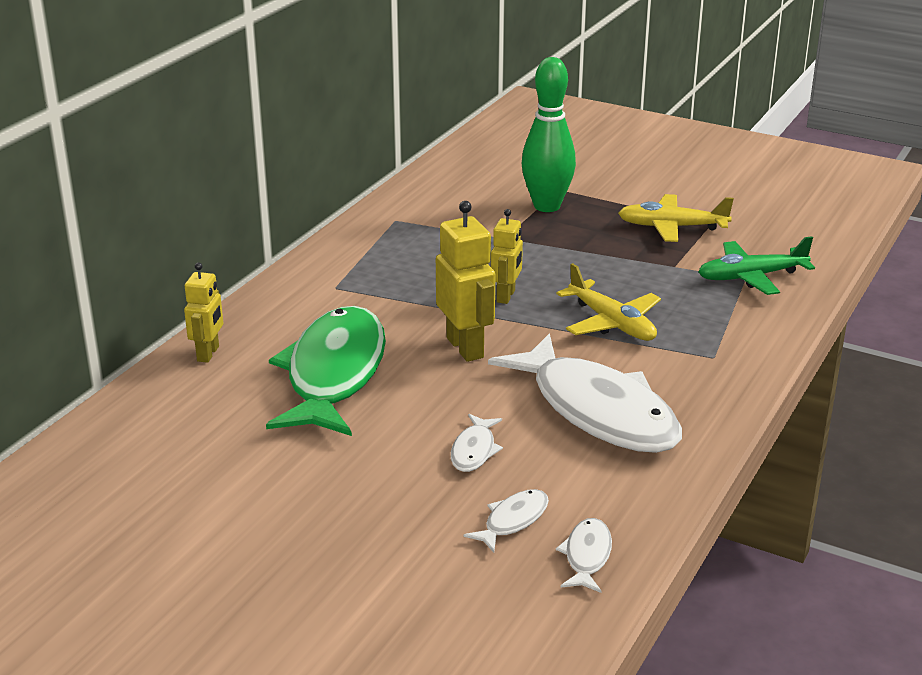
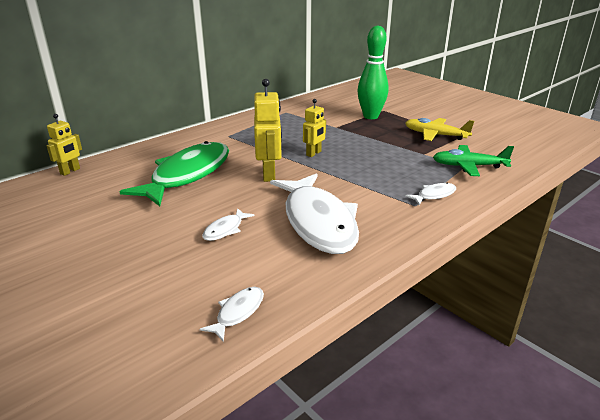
camera: 20 degrees right, 0 degrees up
(208, 354) = (136, 155): yellow robot -> yellow robot (70, 171)
(513, 521) = (211, 277): white fish -> white fish (434, 195)
(612, 323) = (364, 176): yellow plane -> none

